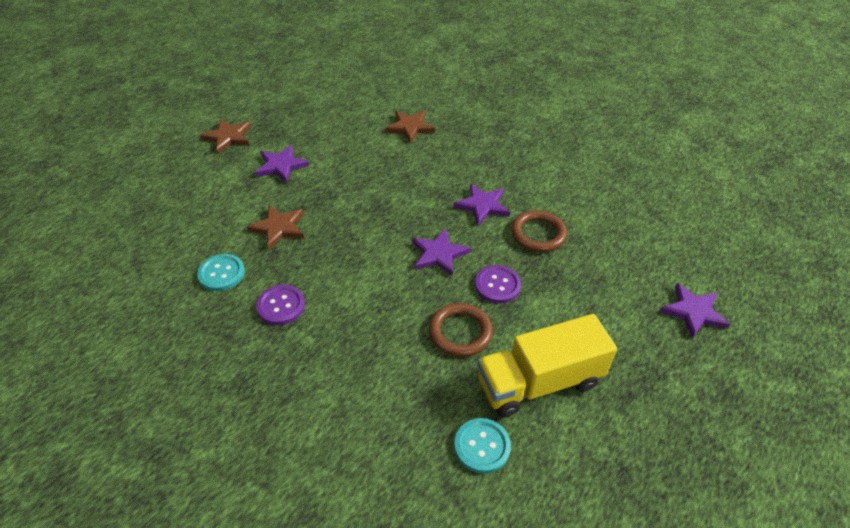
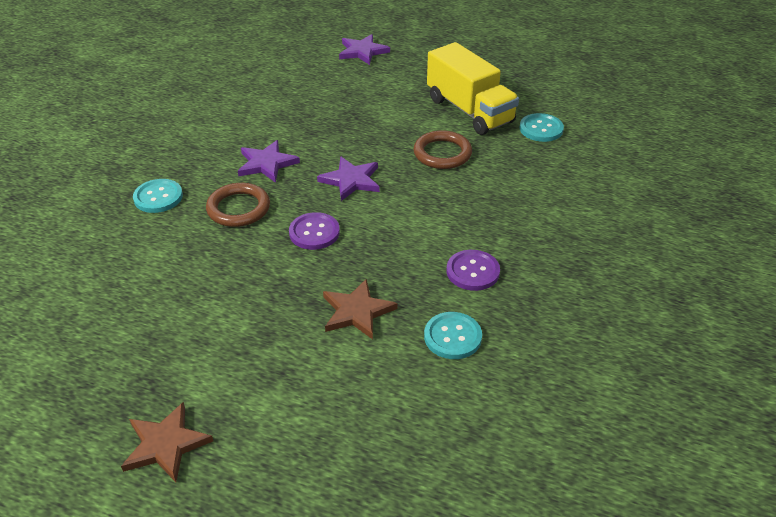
camera: 105 degrees left, 5 degrees down
(281, 165) = (230, 351): purple star -> none
(410, 127) = (119, 243): brown star -> none
(456, 146) = (158, 197): none -> turquoise button
(497, 285) = (377, 141): purple button -> purple button (314, 232)
(538, 234) = (299, 126): brown ring -> brown ring (238, 208)

